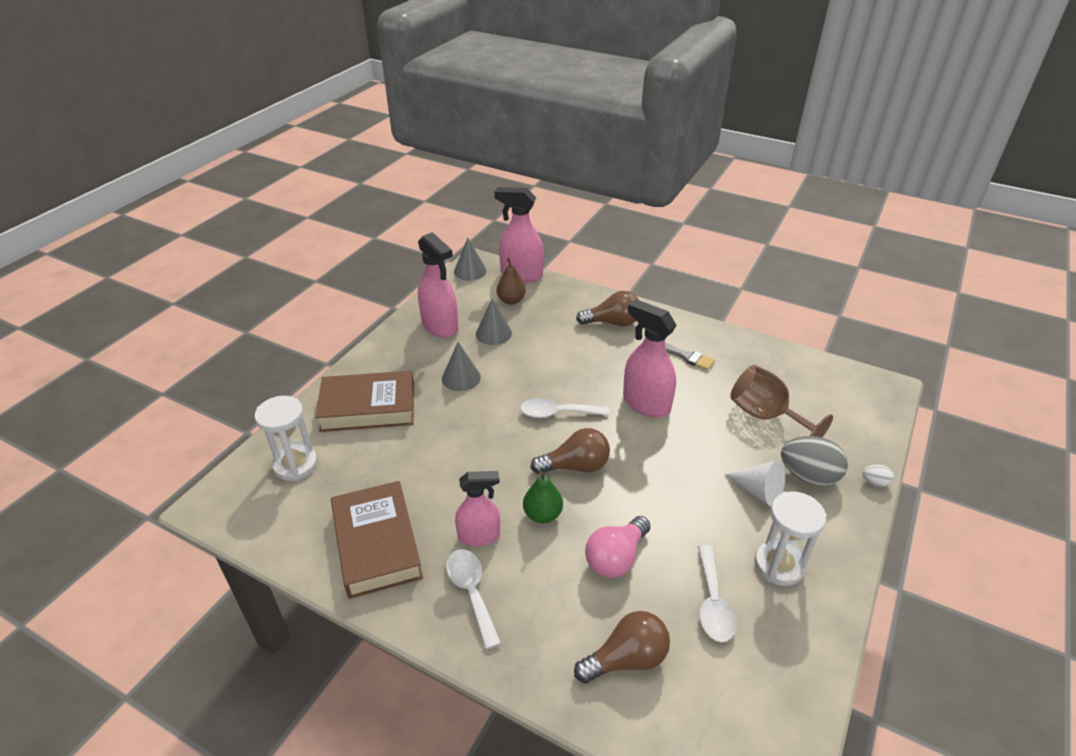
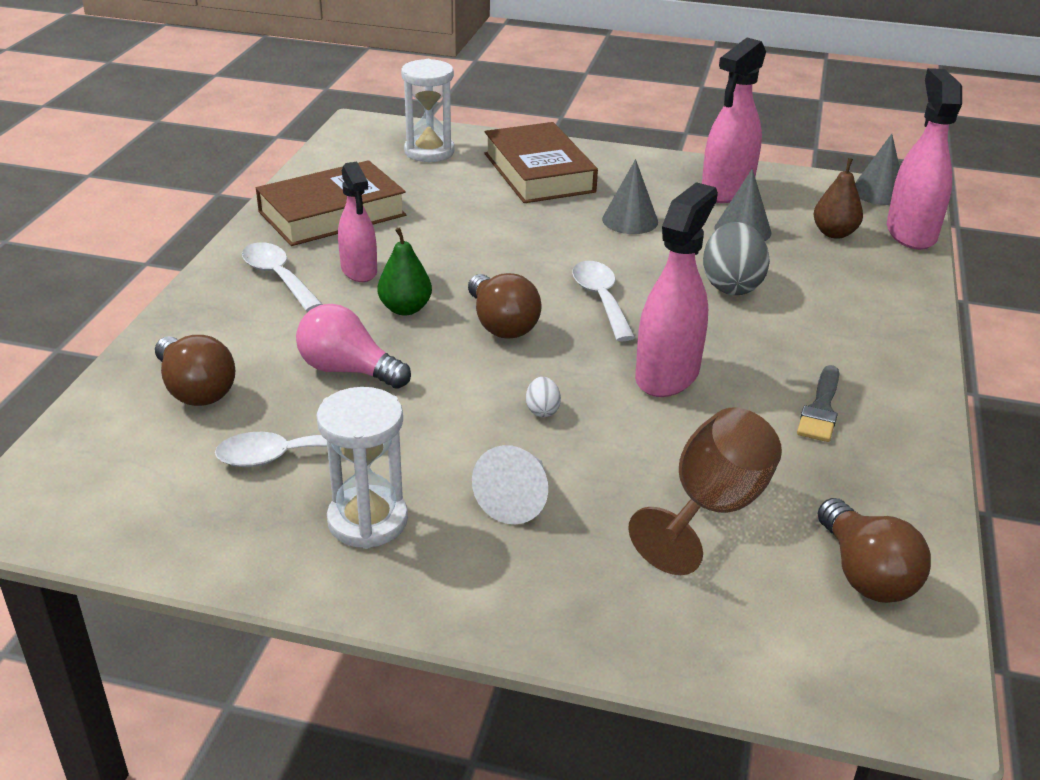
camera: 75 degrees right, 5 degrees down
(471, 592) = (277, 277): white spoon -> white spoon turned 90 degrees counterclockwise
(612, 322) = (855, 327): brown light bulb -> brown light bulb (865, 574)
(808, 476) = (577, 560): grey egg -> grey egg (731, 285)
(875, 482) = (597, 652): white egg -> white egg (542, 410)

